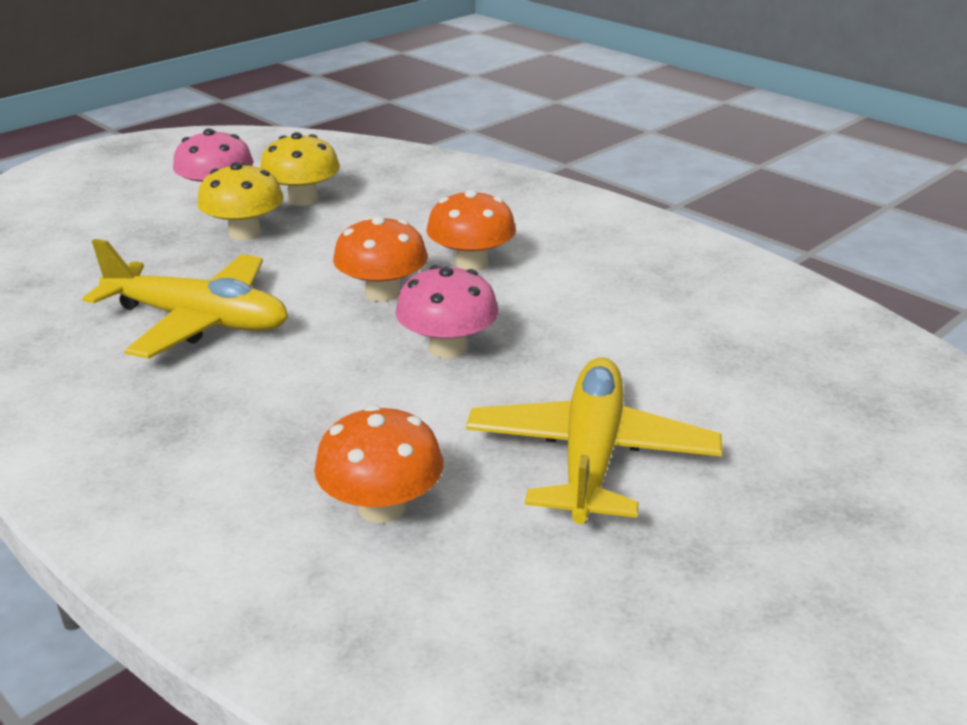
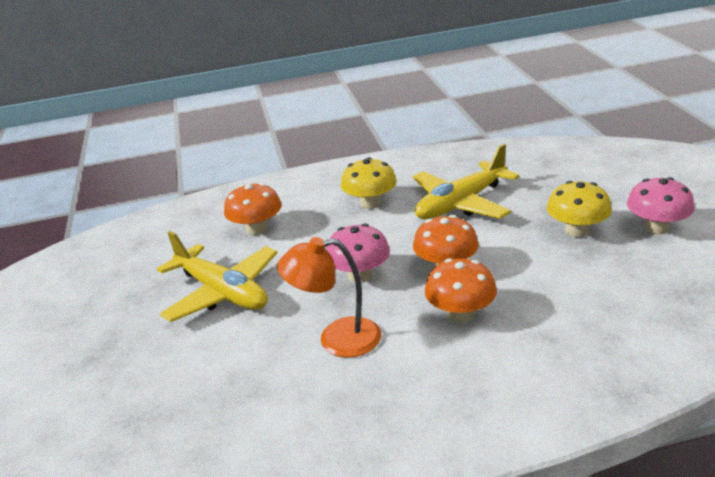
camera: 125 degrees right, 0 degrees up
(303, 199) = (630, 262): yellow mushroom -> yellow mushroom (370, 203)
(589, 322) = (337, 339): none -> orange lamp

